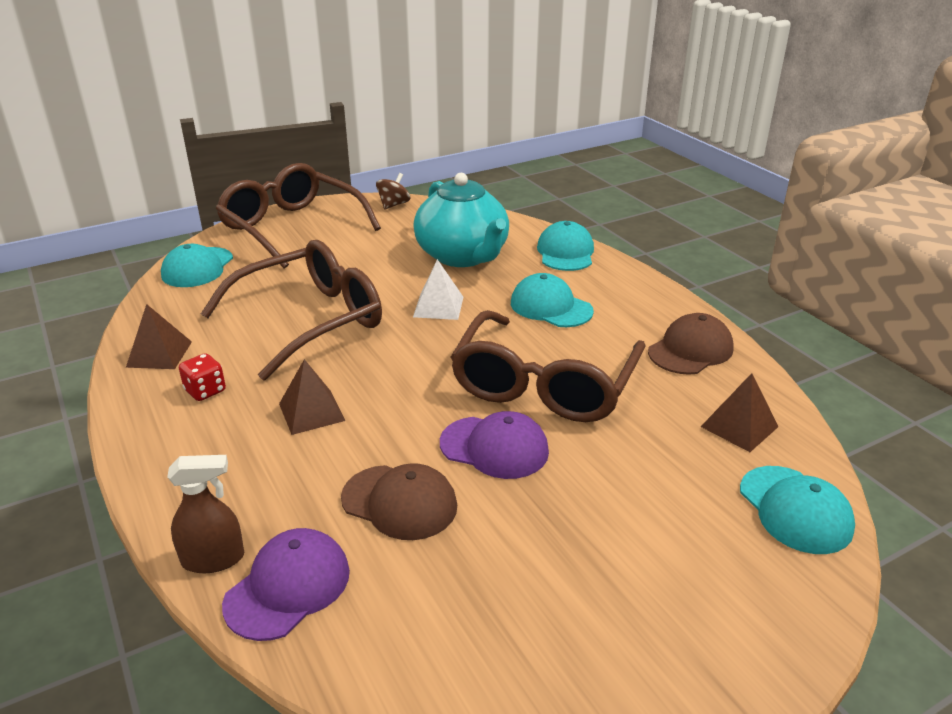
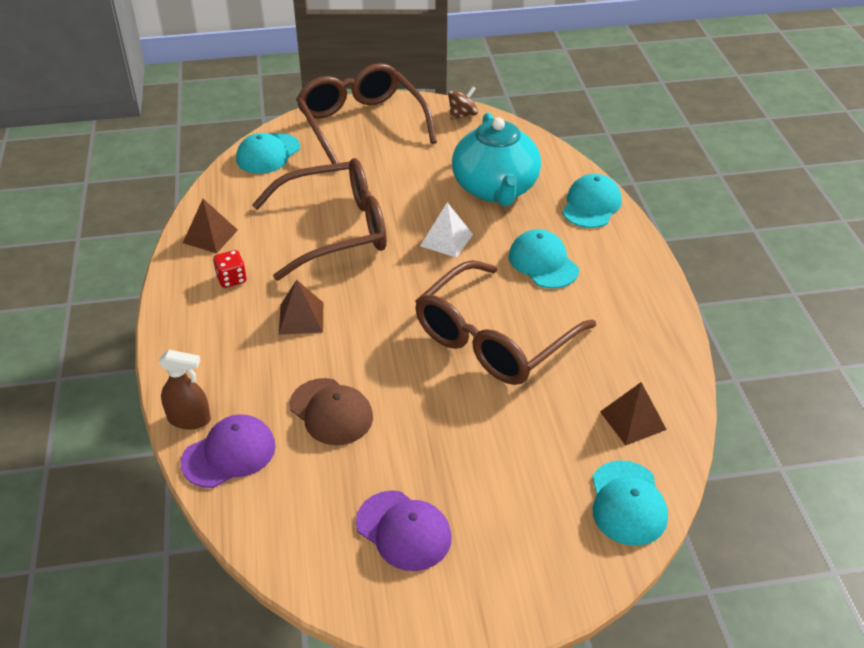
camera: 20 degrees right, 10 degrees up
(494, 447) = (423, 386): purple cap -> purple cap (404, 530)
(690, 350) = (640, 337): brown cap -> none

